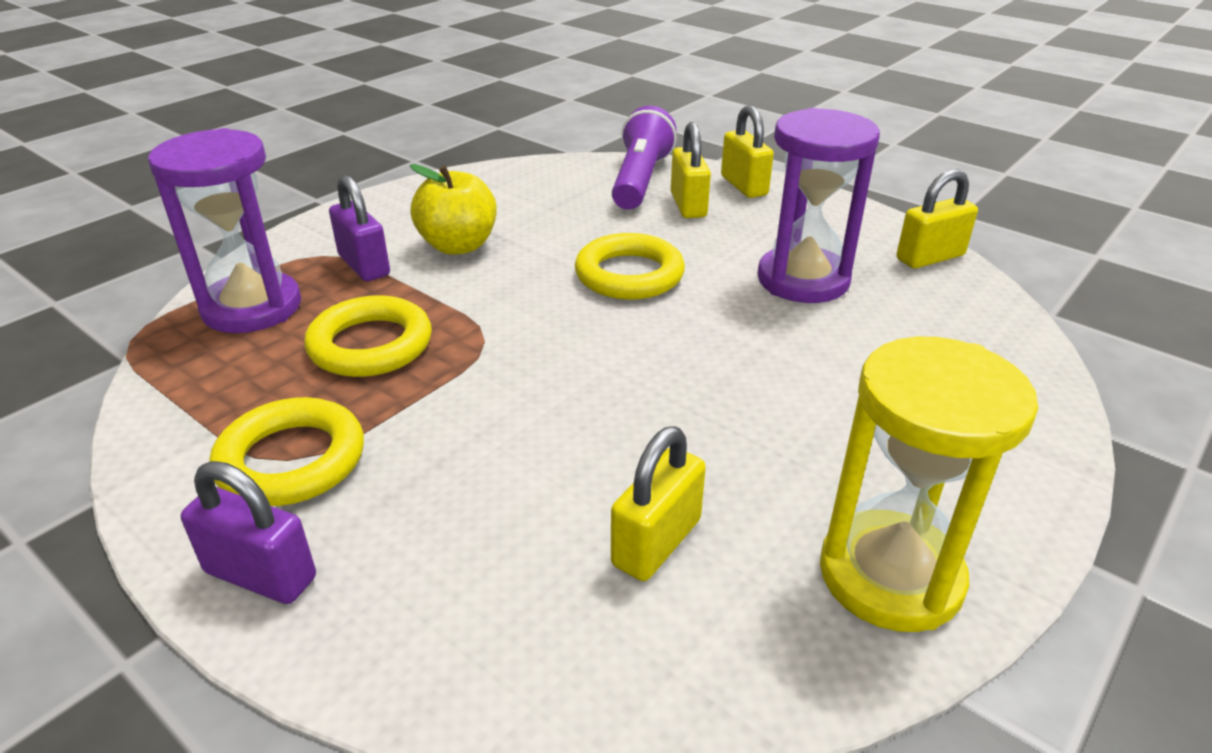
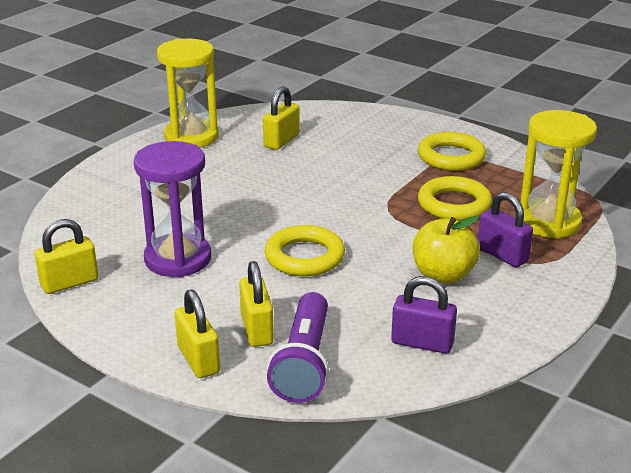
camera: 175 degrees right, 5 degrees down
(252, 307) = (549, 222): purple hourglass -> yellow hourglass
(261, 575) = (431, 128): purple padlock -> purple padlock (422, 343)

